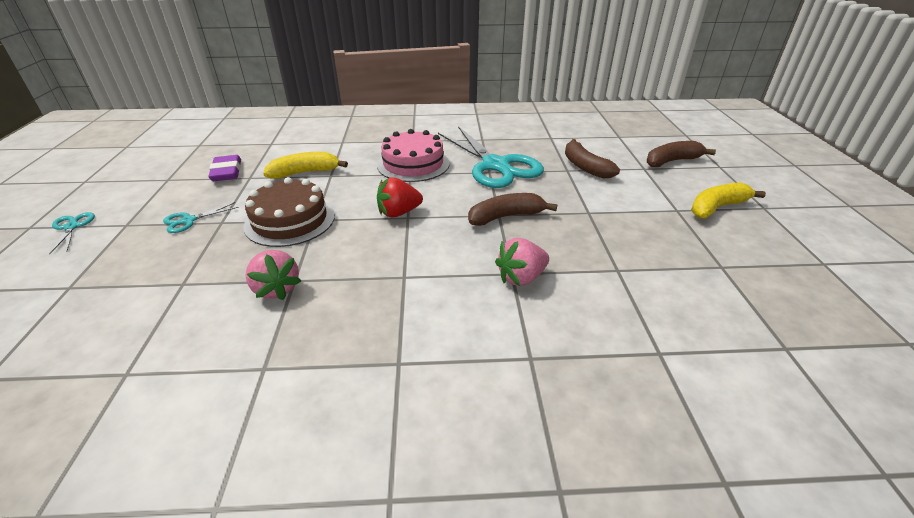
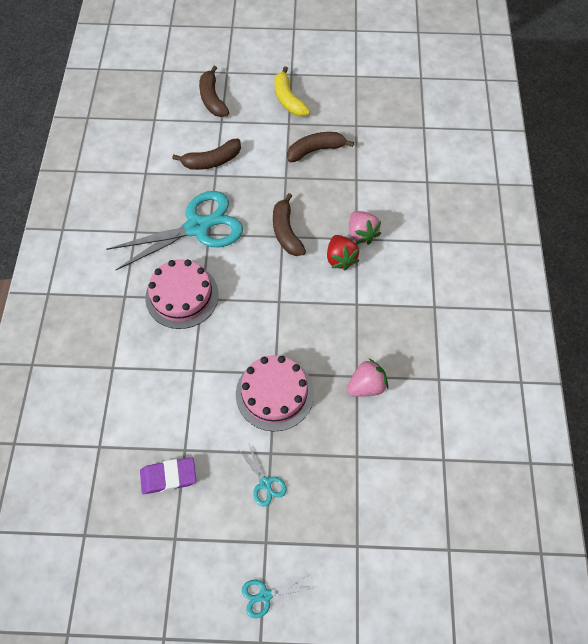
camera: 85 degrees left, 25 degrees up
(290, 220) = (274, 393): brown cake -> pink cake
(305, 172) = (183, 395): yellow banana -> none
(399, 213) = (272, 308): red strawberry -> red strawberry (340, 259)
(647, 232) = (315, 150): none -> brown banana

